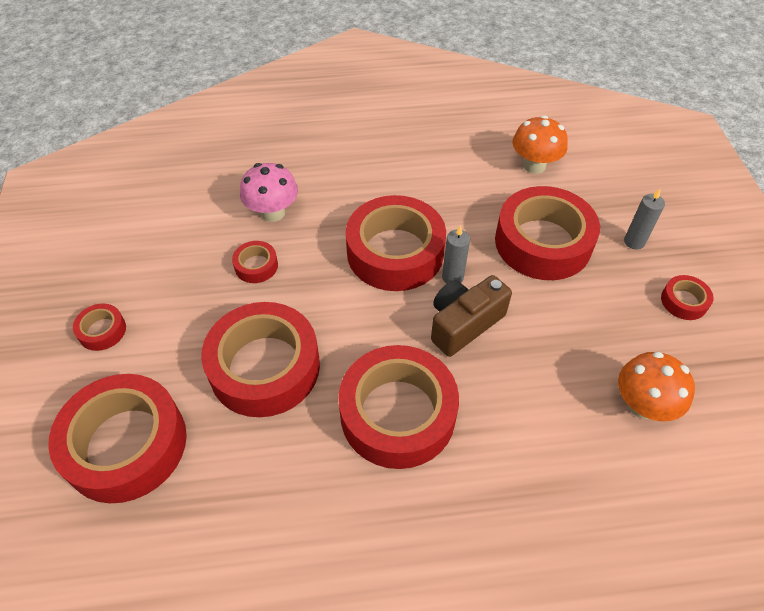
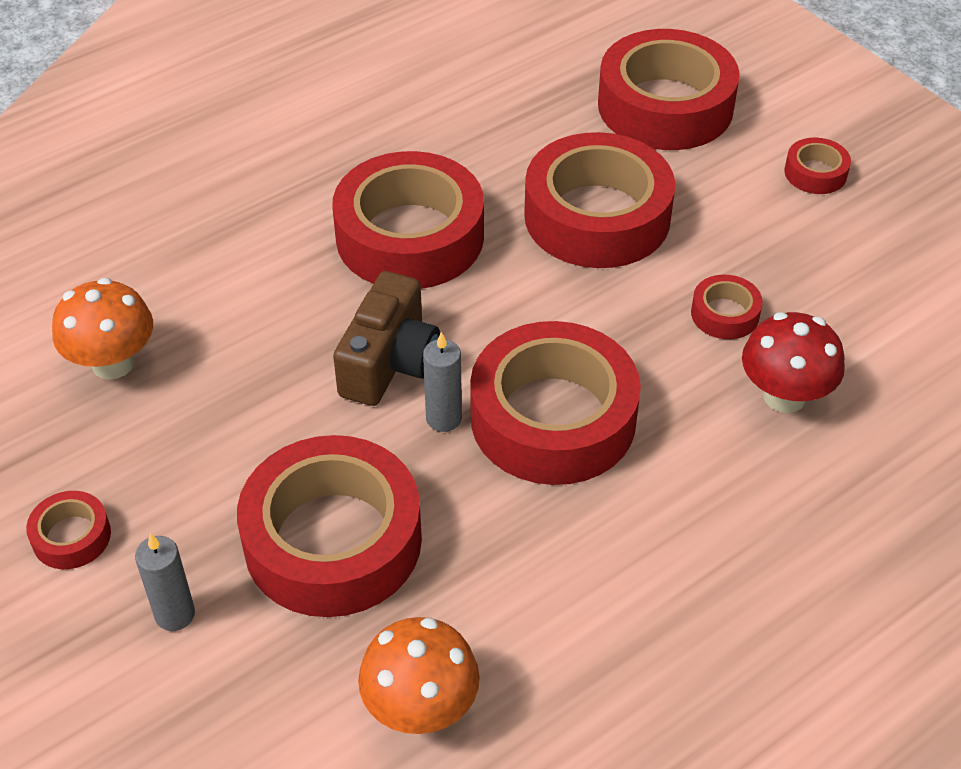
camera: 150 degrees right, 5 degrees down
(273, 212) = (784, 396): pink mushroom -> red mushroom

